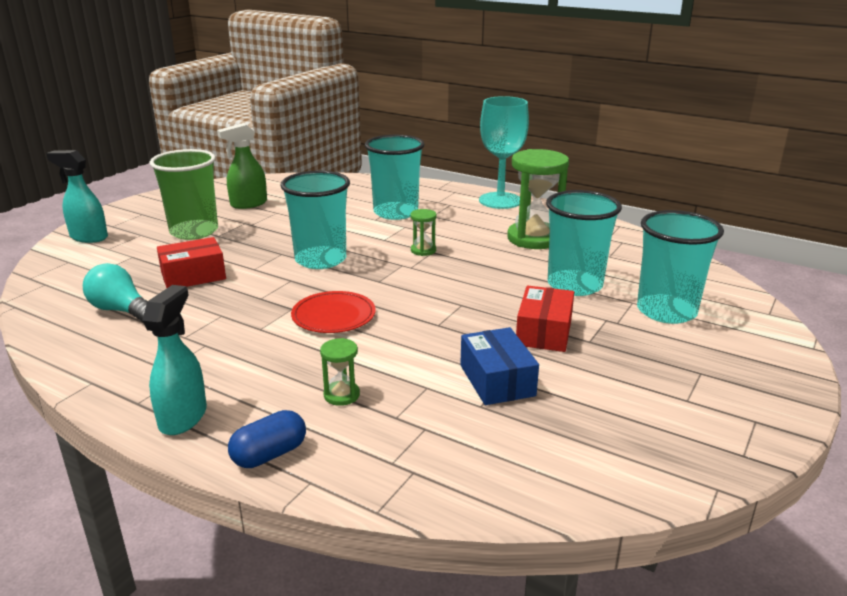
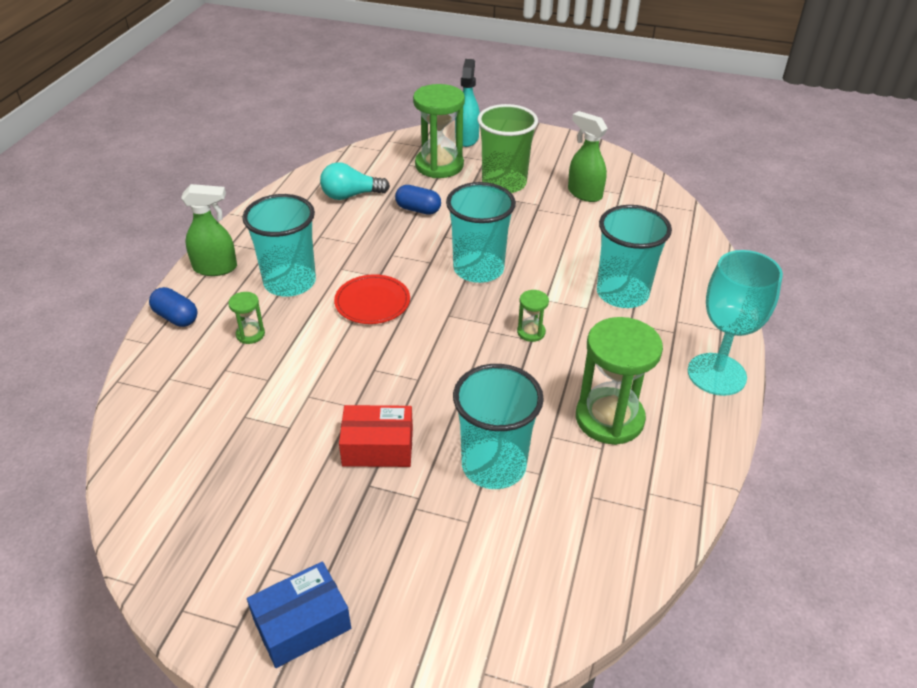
camera: 75 degrees right, 15 degrees up
(121, 310) = (350, 195): turquoise light bulb -> turquoise light bulb turned 120 degrees counterclockwise
(122, 256) = (439, 165): none -> green hourglass
(183, 417) = (216, 268): turquoise spray bottle -> green spray bottle
(193, 276) = (418, 209): red box -> blue capsule
(497, 380) = (284, 422): blue box -> blue box (302, 624)
(666, 311) = (455, 555): turquoise cup -> turquoise cup (290, 282)

